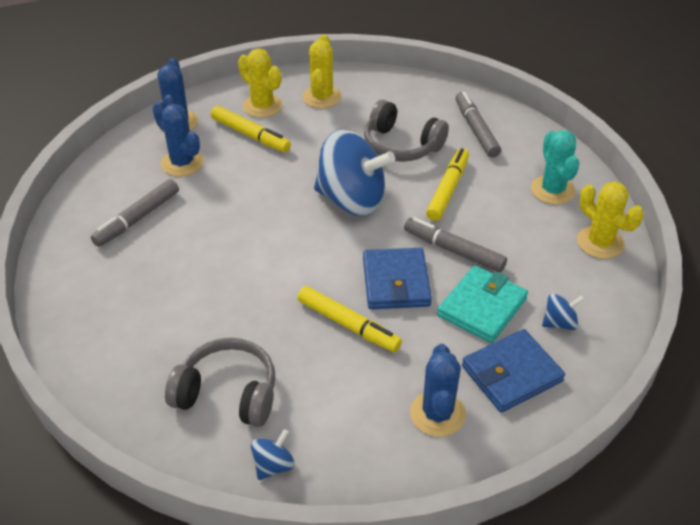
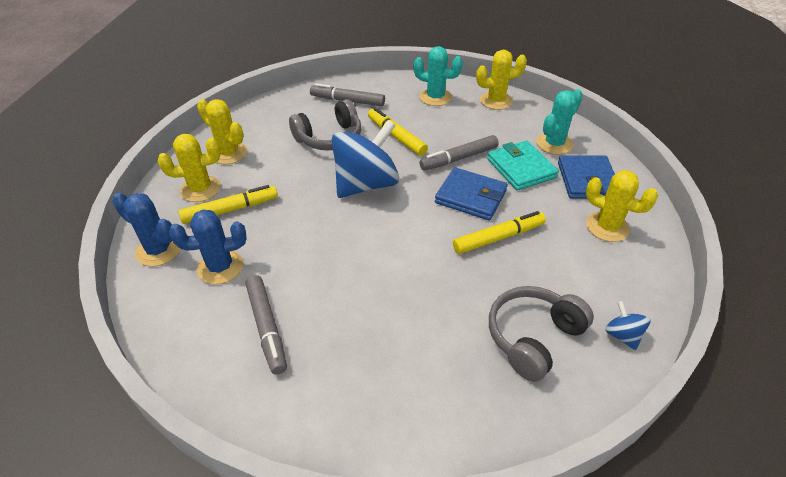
camera: 60 degrees left, 0 degrees up
(437, 414) = (607, 227): blue cactus -> yellow cactus
(559, 323) = (554, 144): blue spinning top -> turquoise cactus

